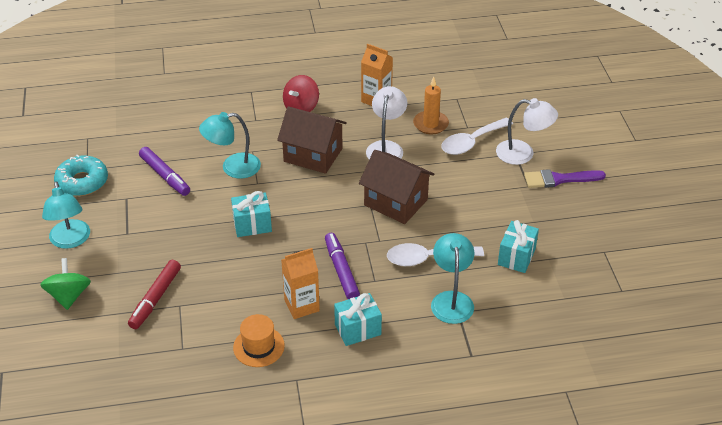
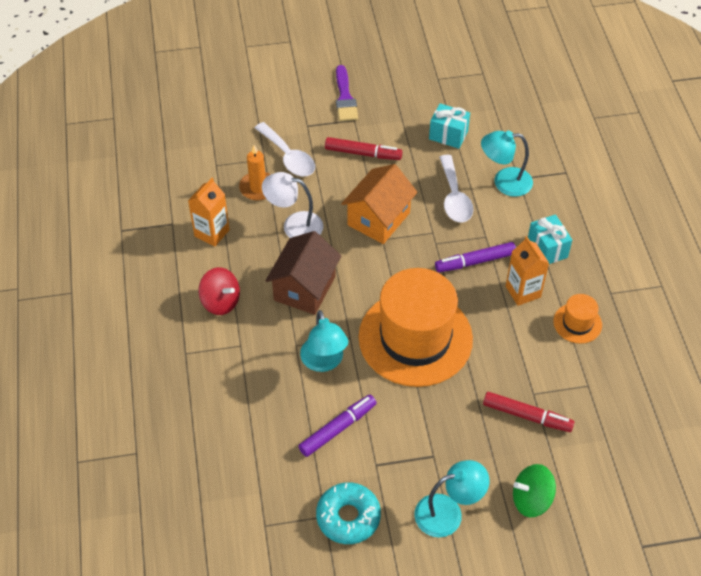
camera: 90 degrees left, 10 degrees up
(252, 225) = (415, 338): turquoise gift -> orange hat
(395, 202) = (378, 219): brown house -> orange house
(482, 192) = (363, 153): none -> red marker
(523, 154) = (307, 120): white lamp -> none

